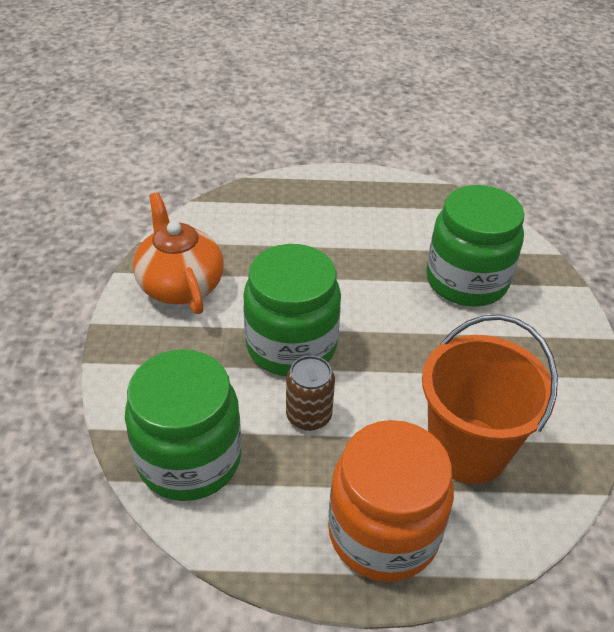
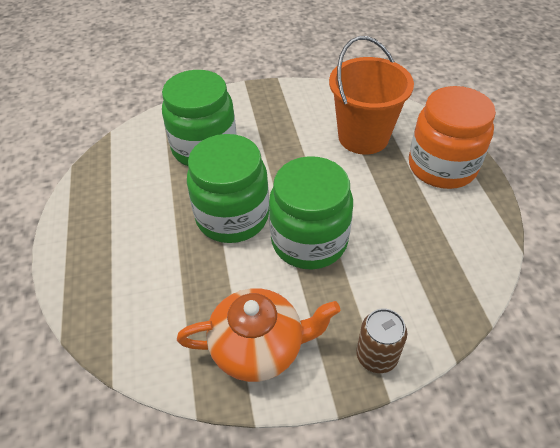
camera: 100 degrees left, 5 degrees up
(180, 285) = (259, 347): orange teapot -> orange teapot turned 150 degrees counterclockwise
(189, 459) = (446, 278): green jar -> green jar (232, 217)
(308, 415) = (373, 216): brown can -> brown can (376, 356)

